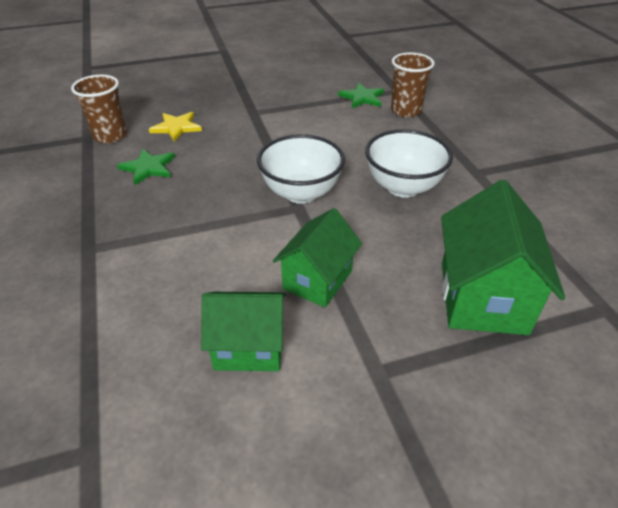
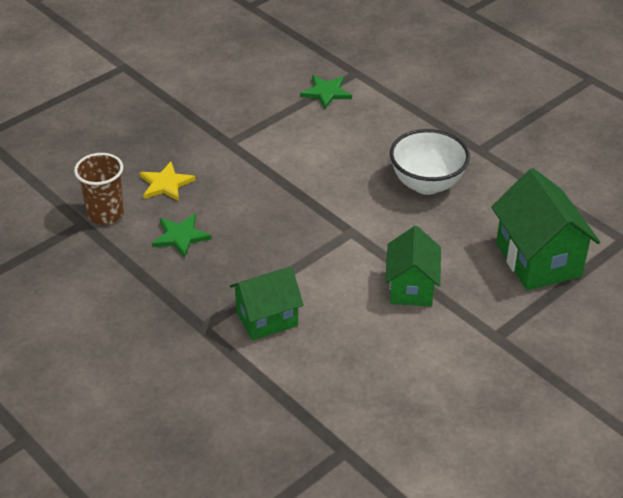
camera: 25 degrees left, 0 degrees up
(249, 348) = (398, 353): green house -> green house (267, 319)
(301, 193) = (343, 217): white bowl -> none
(406, 110) = (379, 97): brown cup -> none

